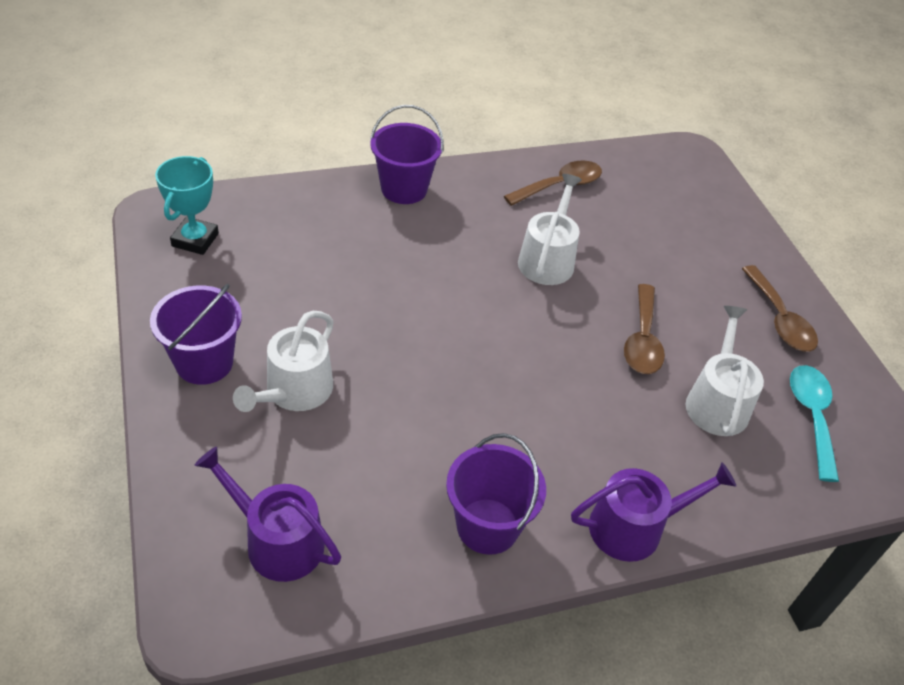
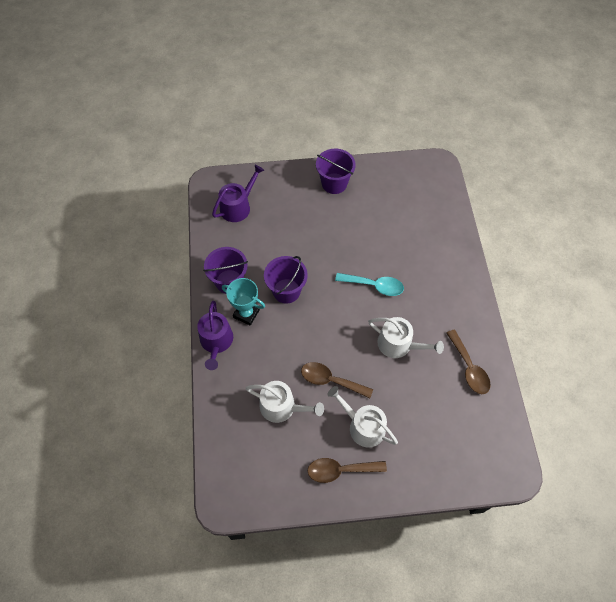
camera: 105 degrees right, 15 degrees up
(195, 240) = (416, 179): turquoise trophy -> turquoise trophy (246, 313)
(294, 391) = (313, 216): white watering can -> white watering can (363, 426)
(404, 189) = (461, 277): purple bucket -> purple bucket (286, 291)
(811, 416) = (265, 457): turquoise spoon -> turquoise spoon (374, 286)

